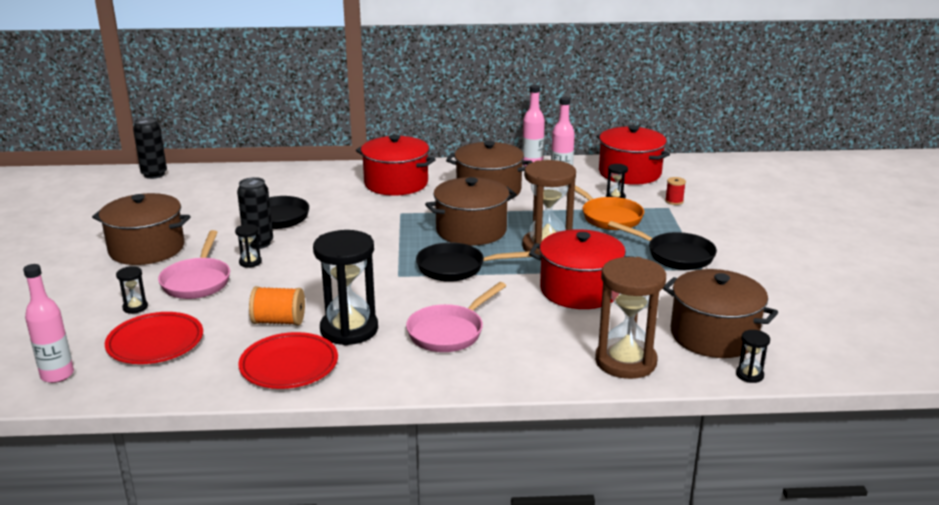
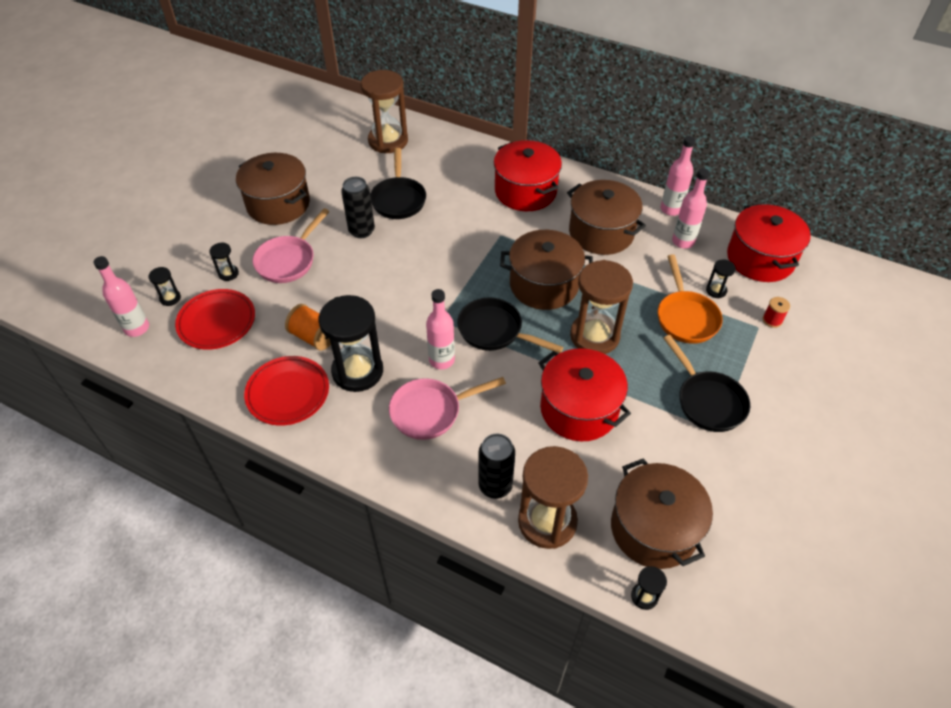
camera: 30 degrees right, 25 degrees up
(154, 174) = (341, 107): black can -> black can (495, 486)
(228, 184) = (388, 141): none -> brown hourglass
(250, 262) = (340, 253): black hourglass -> black hourglass (170, 298)
(425, 299) = (441, 360): none -> pink bottle

